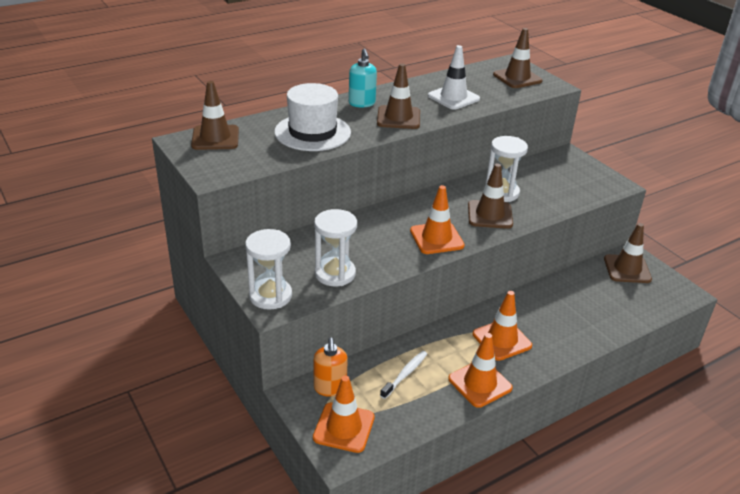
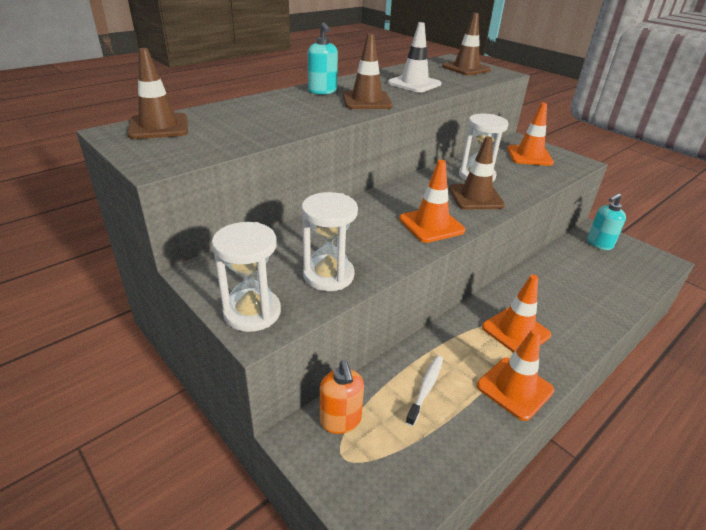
camera: 10 degrees left, 0 degrees up
(312, 132) = (276, 116): white hat -> none
(344, 427) = (372, 478): orange traffic cone -> orange traffic cone (529, 156)
(627, 269) = (599, 244): brown traffic cone -> turquoise soap dispenser

